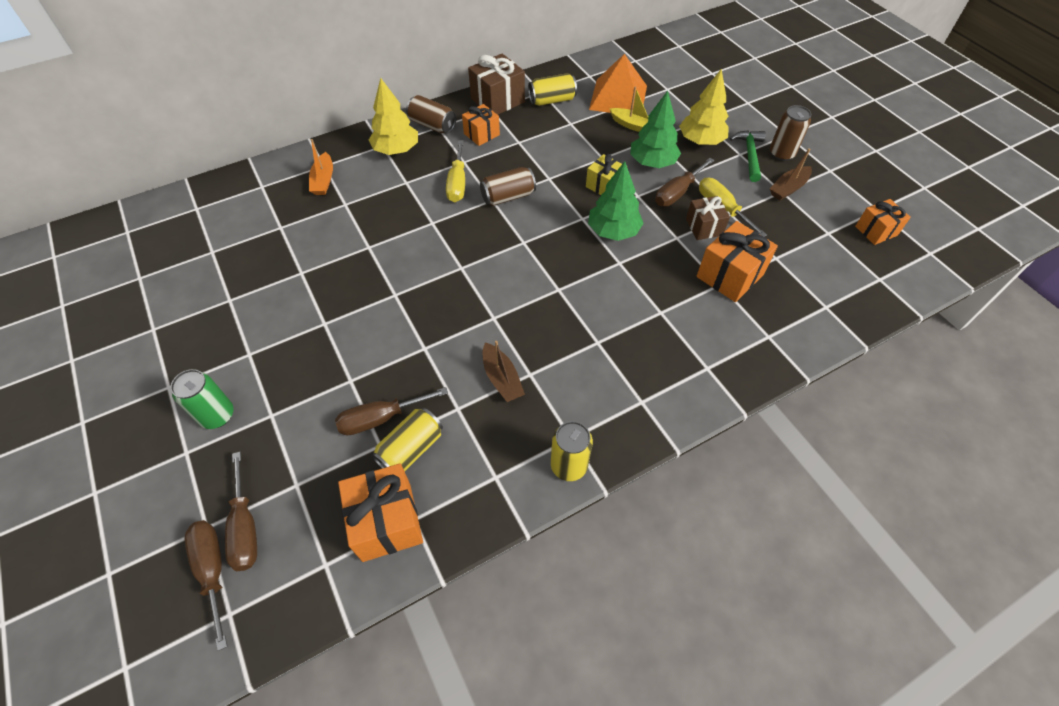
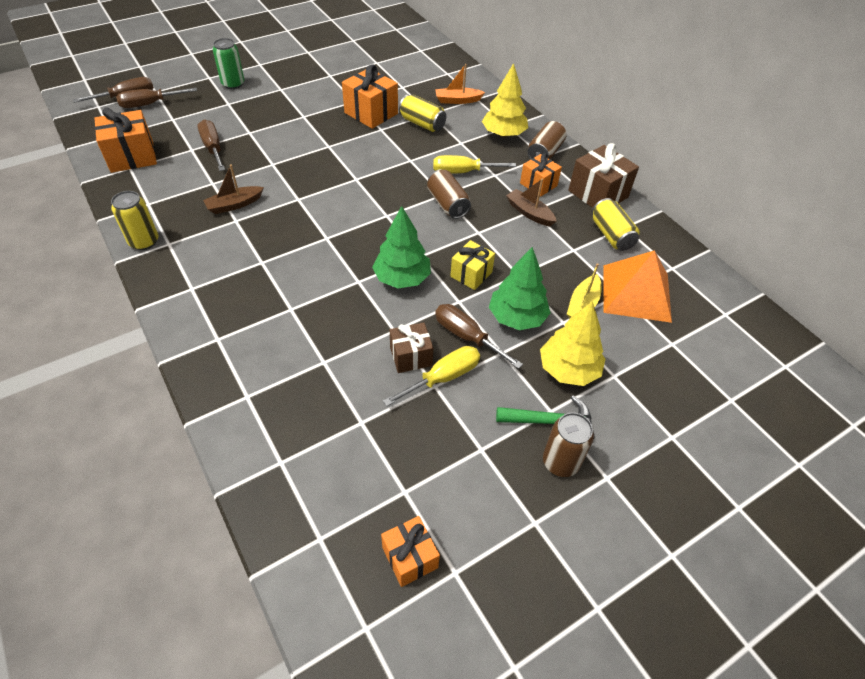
camera: 85 degrees right, 5 degrees down
(411, 449) = (184, 163): yellow can -> yellow can (422, 123)
(730, 275) = (335, 372): orange gift -> orange gift (371, 113)
(788, 188) = (488, 458): brown boat -> brown boat (529, 213)

